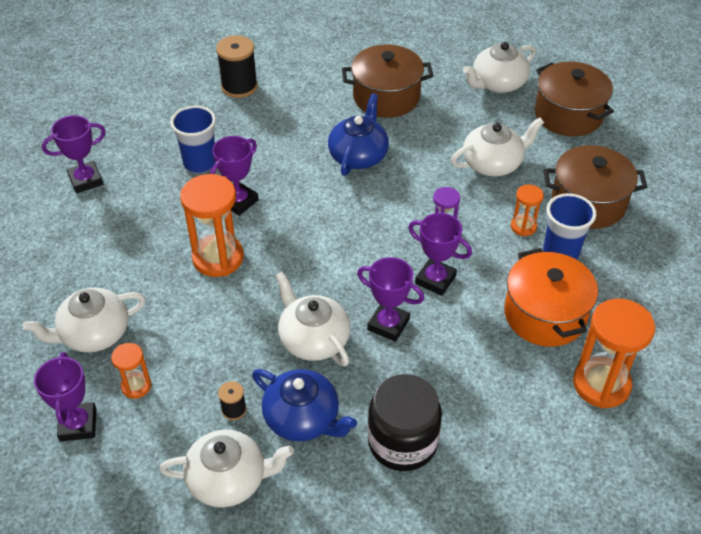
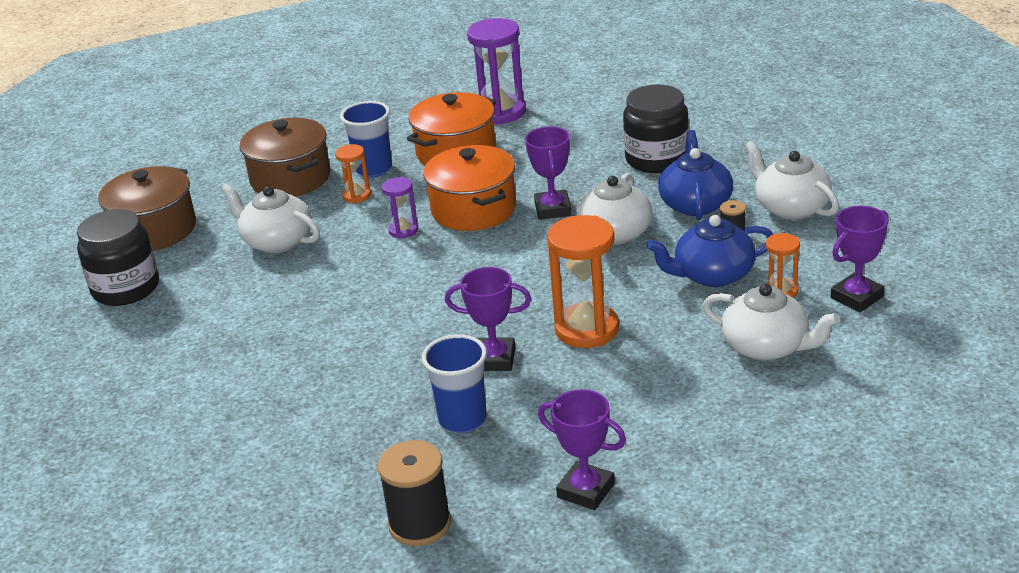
camera: 120 degrees left, 15 degrees down
(239, 86) = (285, 470): black spool -> black spool (420, 524)
(358, 155) = (340, 320): blue teapot -> blue teapot (712, 275)
(386, 97) = (213, 348): brown pot -> none
(435, 279) = (473, 209): purple trophy -> orange pot
(497, 83) = (126, 288): white teapot -> black jar
(601, 384) = (501, 112): orange hourglass -> purple hourglass

